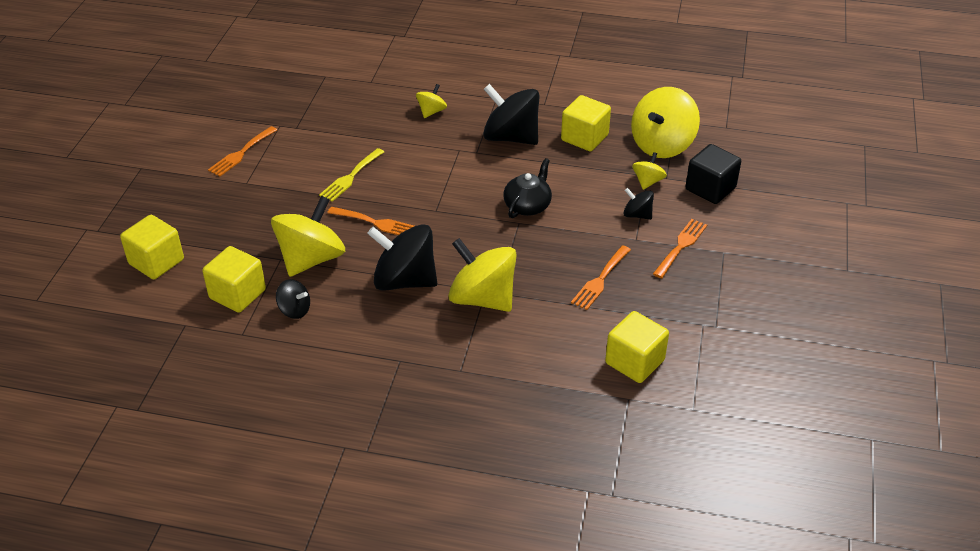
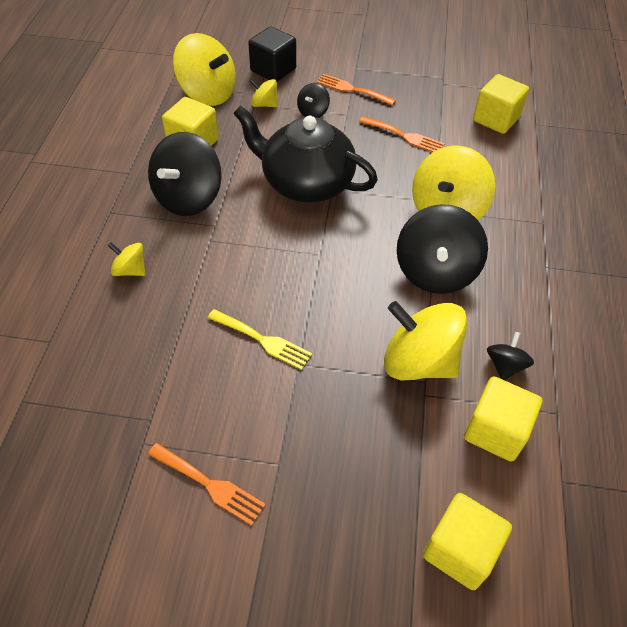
camera: 95 degrees left, 10 degrees up
(376, 223) = (347, 305): orange fork -> none
(527, 206) = (306, 183): black teapot -> black teapot, size x1.85

